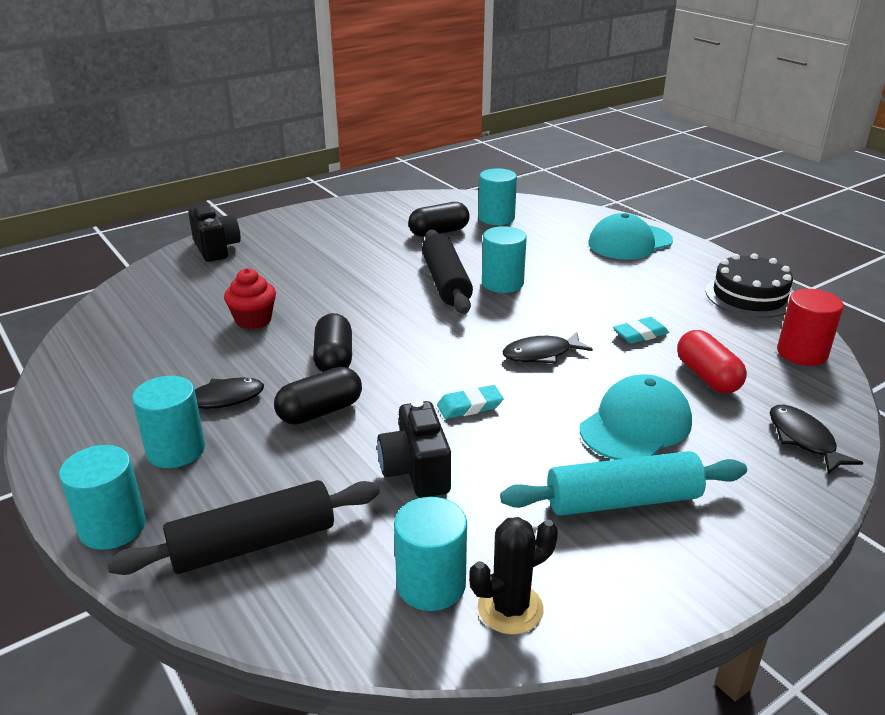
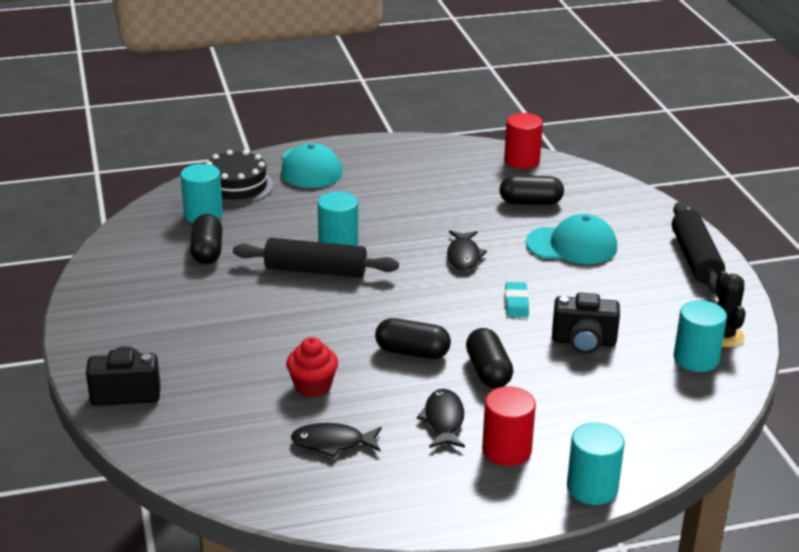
camera: 70 degrees left, 0 degrees up
(176, 450) = (506, 450): turquoise cylinder -> red cylinder
(253, 543) = (634, 423): black rolling pin -> black rolling pin (695, 259)
(623, 500) = (645, 273): turquoise rolling pin -> none
(636, 425) = (572, 245): turquoise cap -> turquoise cap turned 120 degrees clockwise
(640, 334) = (461, 209): turquoise eraser -> none
(707, 377) = (530, 202): red capsule -> black capsule
(749, 296) = (435, 151): black cake -> black cake (236, 186)
(803, 439) = (614, 195): black fish -> black fish (332, 443)

